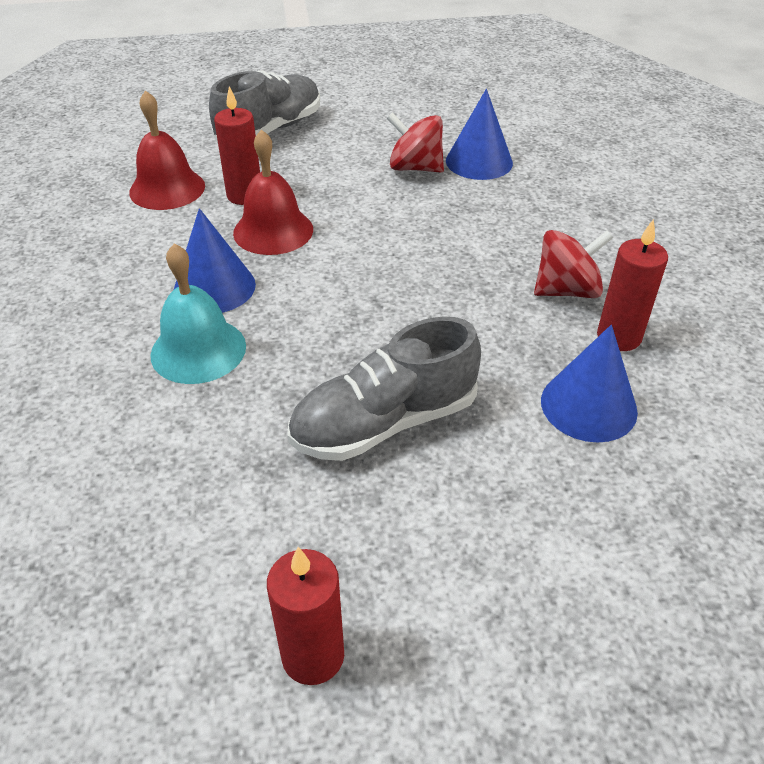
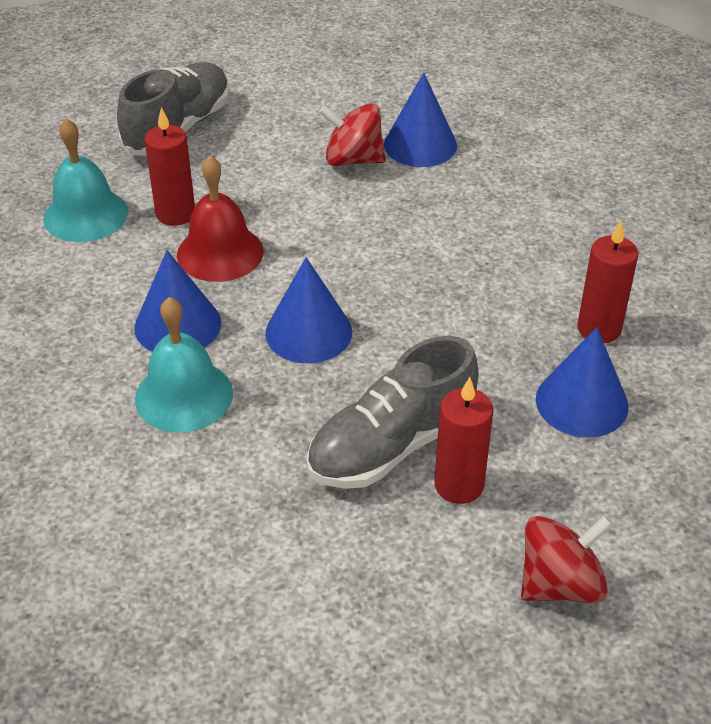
camera: 10 degrees left, 0 degrees up
(167, 189) = (85, 215): red bell -> turquoise bell
(313, 656) = (382, 662): red candle -> red candle (459, 485)
(333, 307) = (308, 332): none -> blue cone
(566, 290) = (540, 285): red spinning top -> red spinning top (560, 583)

